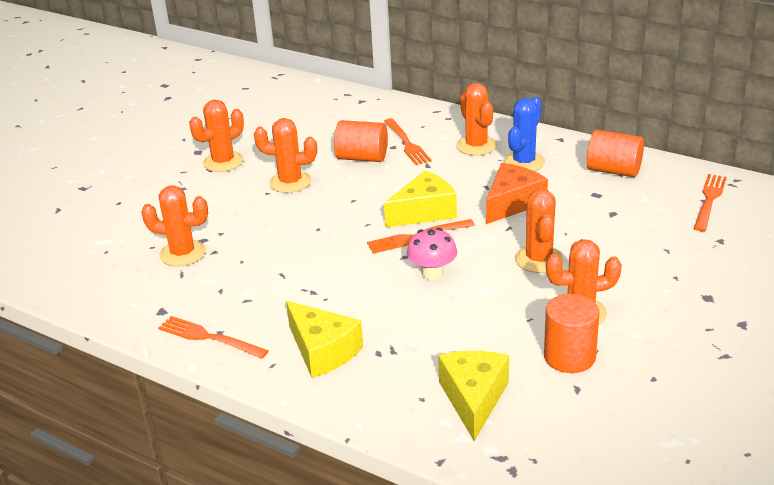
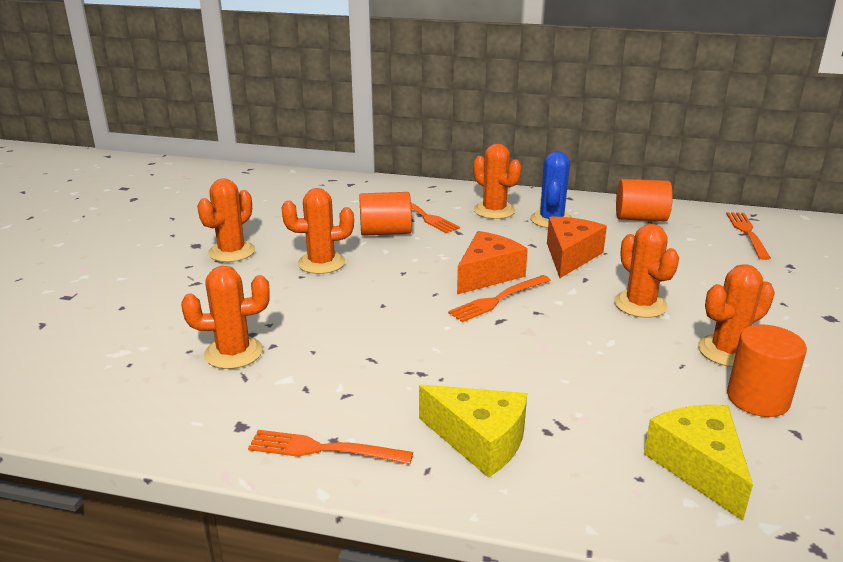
camera: 20 degrees left, 5 degrees down
(424, 212) = (488, 274): yellow cheese -> orange cheese
(432, 273) = (542, 334): pink mushroom -> none

